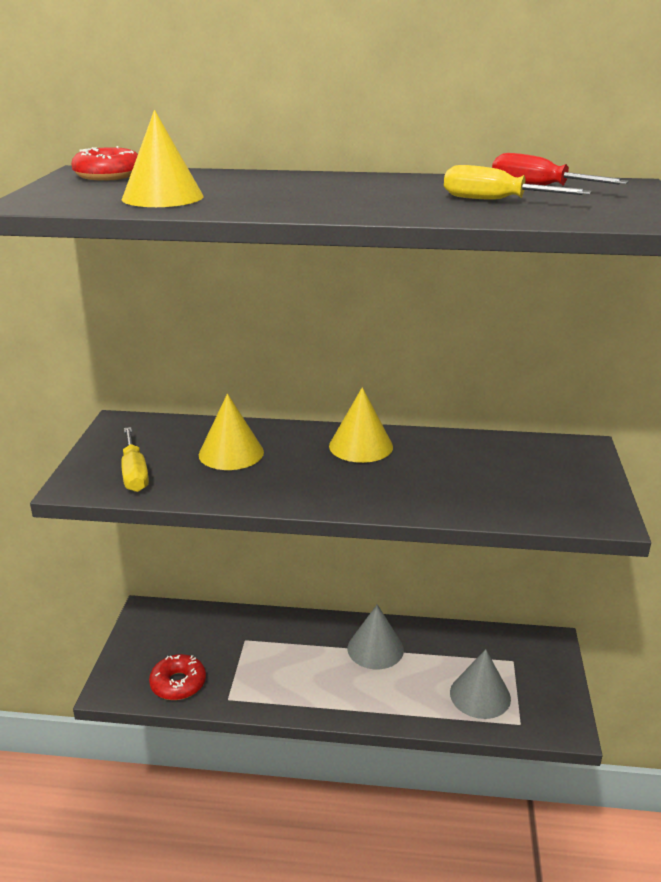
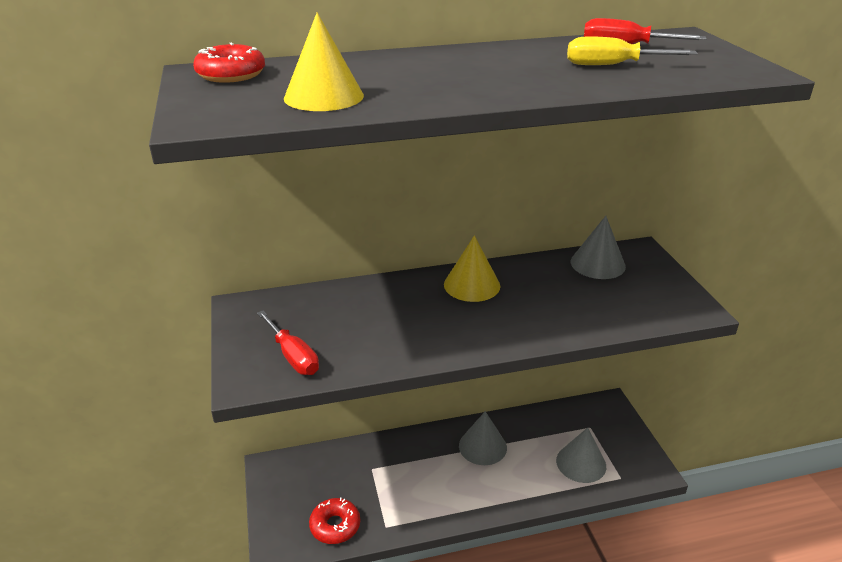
camera: 20 degrees left, 5 degrees up
(134, 473) = (293, 356): yellow screwdriver -> red screwdriver
(231, 453) = (366, 316): yellow cone -> none
(520, 451) = (597, 264): none -> grey cone

